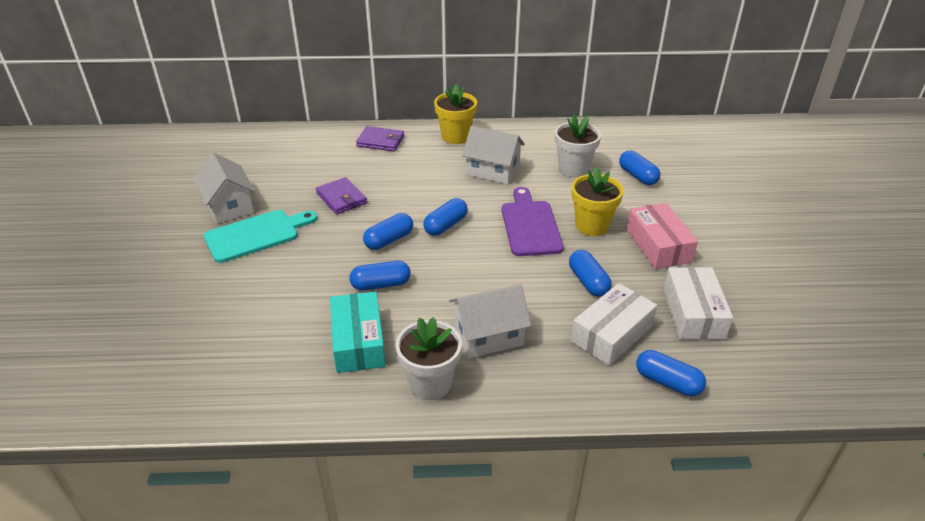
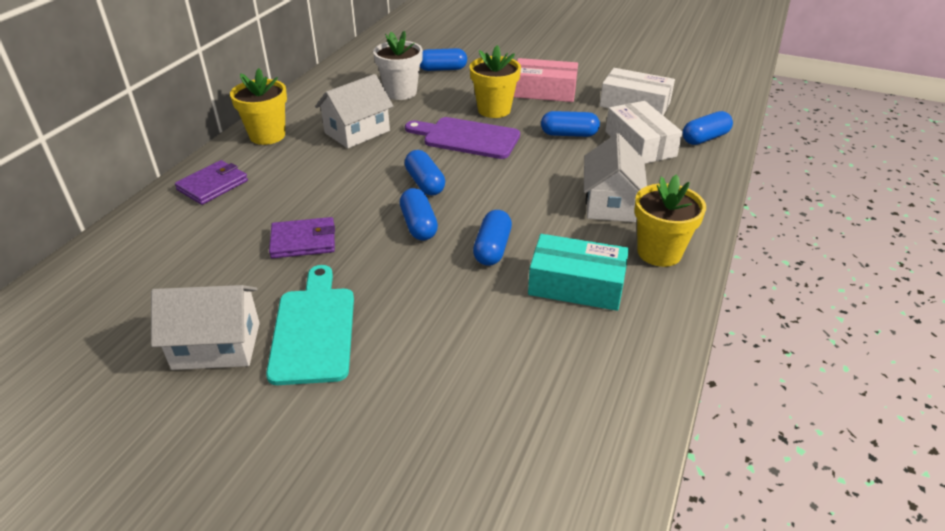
camera: 65 degrees left, 0 degrees up
(430, 383) = (659, 252): white flower pot -> yellow flower pot

